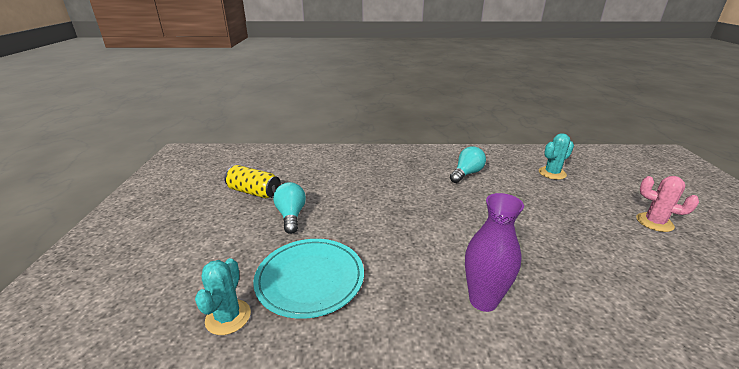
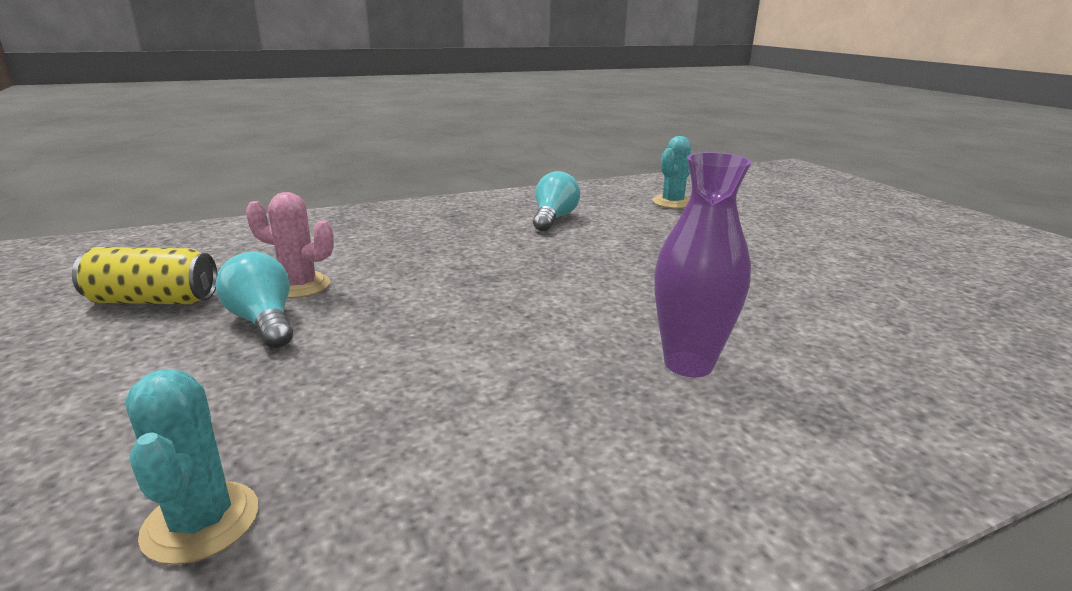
camera: 25 degrees left, 5 degrees down
(310, 279) = (363, 408): turquoise plate -> none
(654, 222) = (830, 234): pink cactus -> pink cactus (299, 286)

